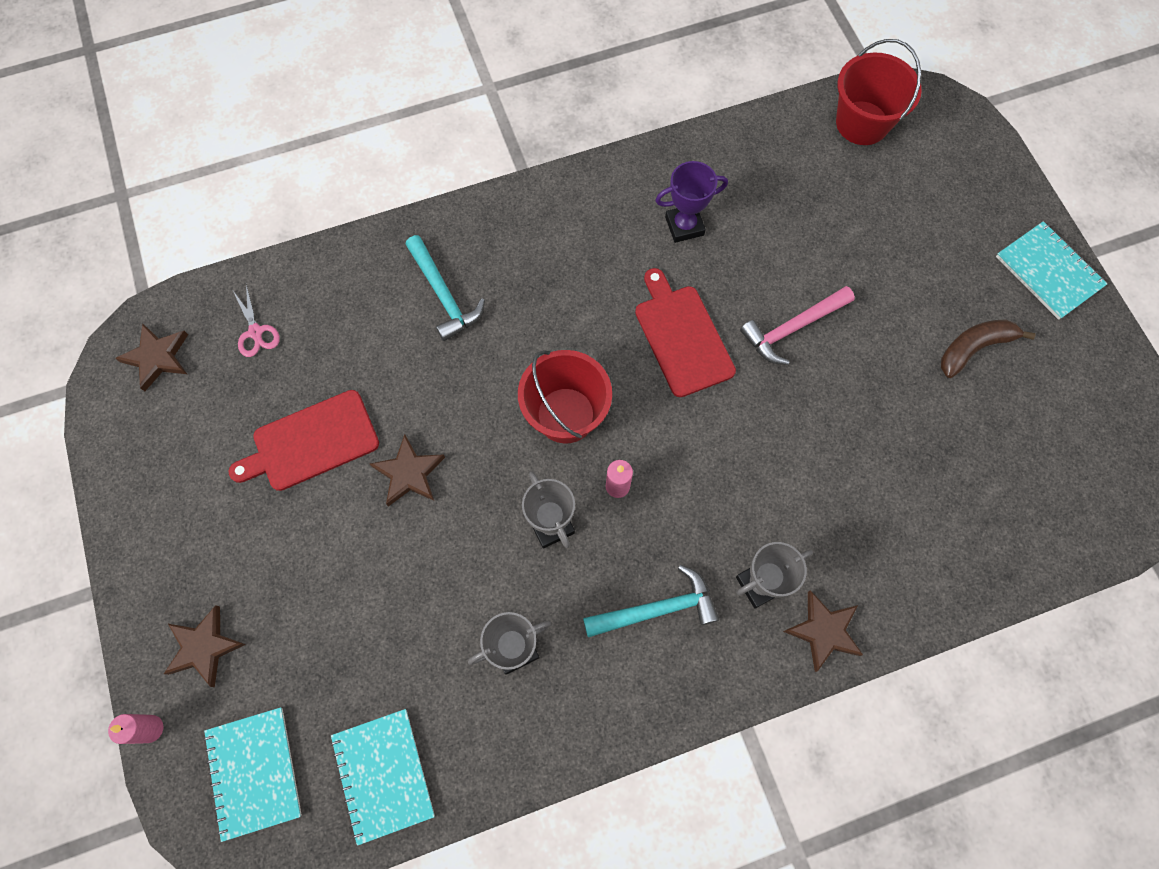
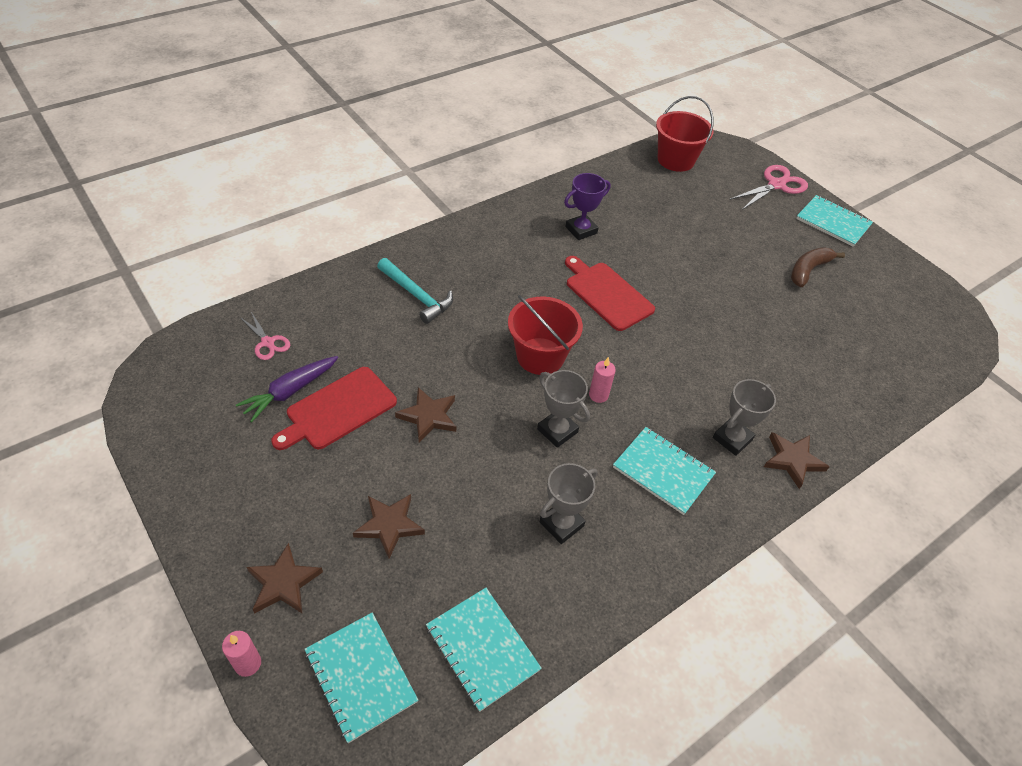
camera: 20 degrees left, 20 degrees down
(157, 357) = (184, 373): brown star -> brown star (389, 525)
(265, 406) = (290, 391): none -> purple carrot
(657, 609) = (663, 471): turquoise hammer -> turquoise notebook
(792, 328) = (682, 277): pink hammer -> none
(993, 191) = (776, 185): none -> pink scissors

